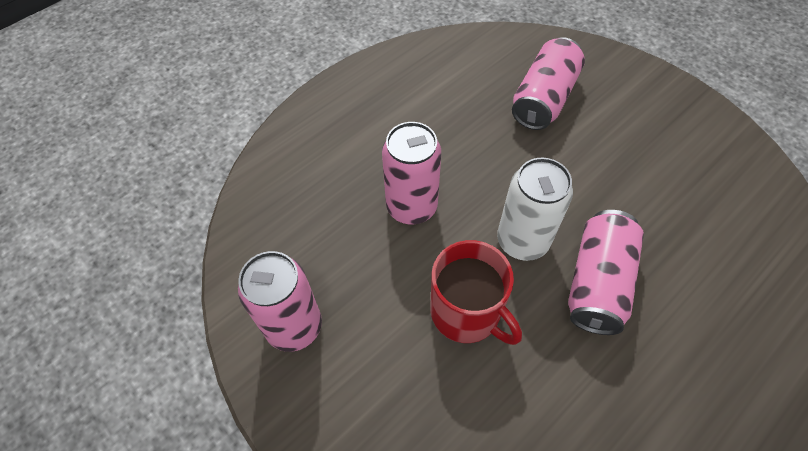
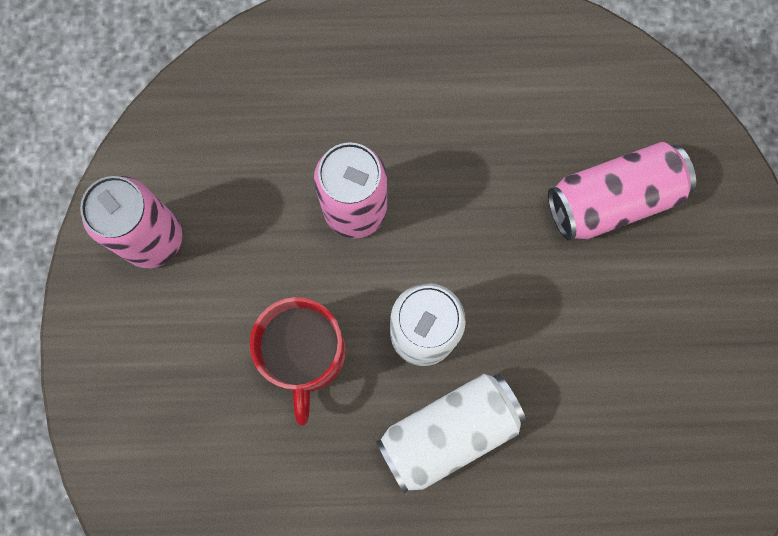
camera: 40 degrees right, 20 degrees up
(598, 282) = (449, 432): pink can -> white can

